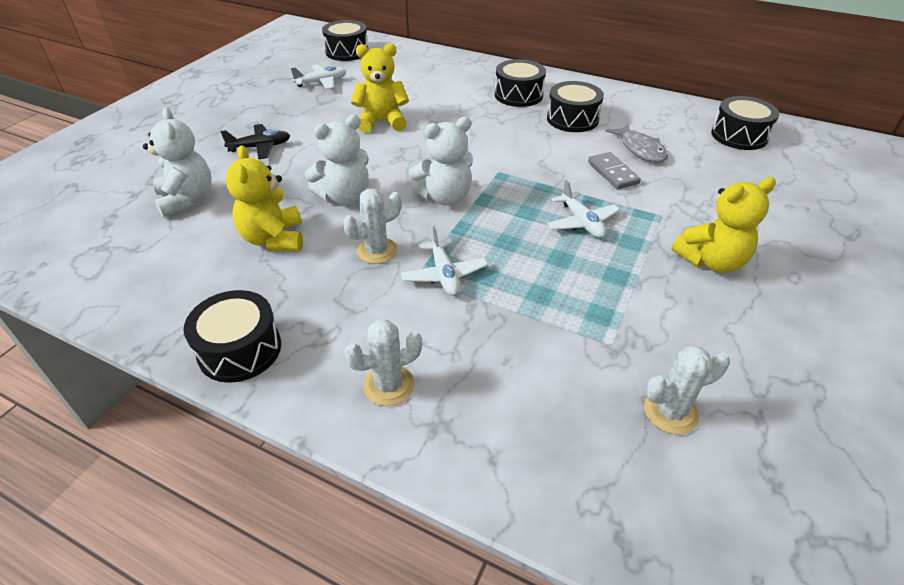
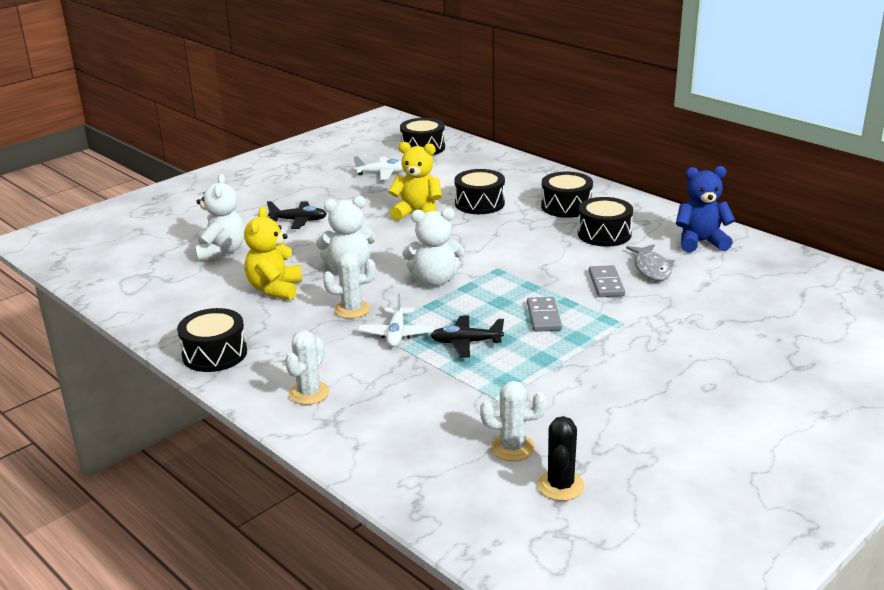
camera: 20 degrees right, 15 degrees down
(389, 385) = (309, 393): white cactus -> white cactus turned 60 degrees counterclockwise
(525, 271) = (466, 343): none -> black plane
(581, 222) = (543, 317): white plane -> grey domino
(661, 115) = (700, 242): none -> blue teddy bear
(711, 261) = (639, 363): yellow teddy bear -> none
(739, 135) = (769, 271): black drum -> black drum (479, 203)
(761, 458) = (560, 486): none -> black cactus

